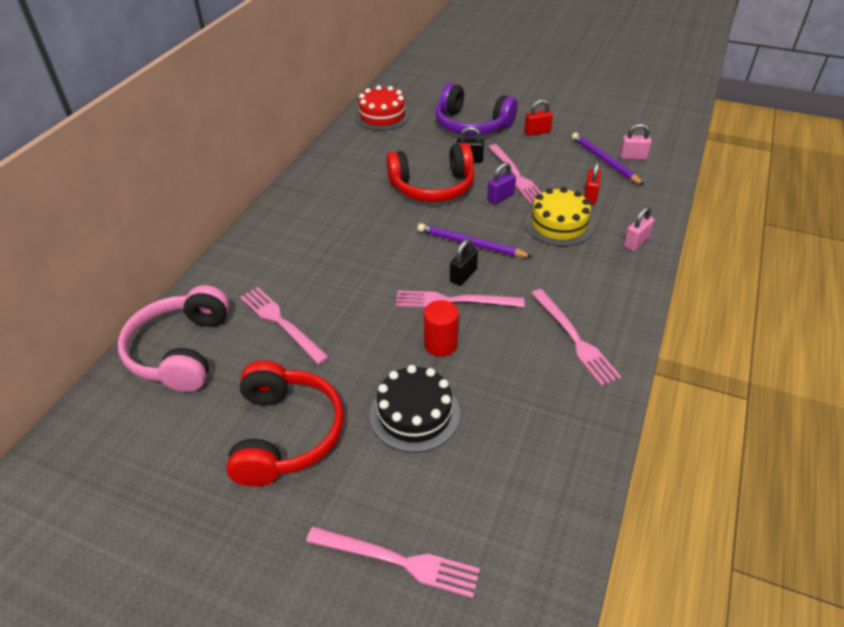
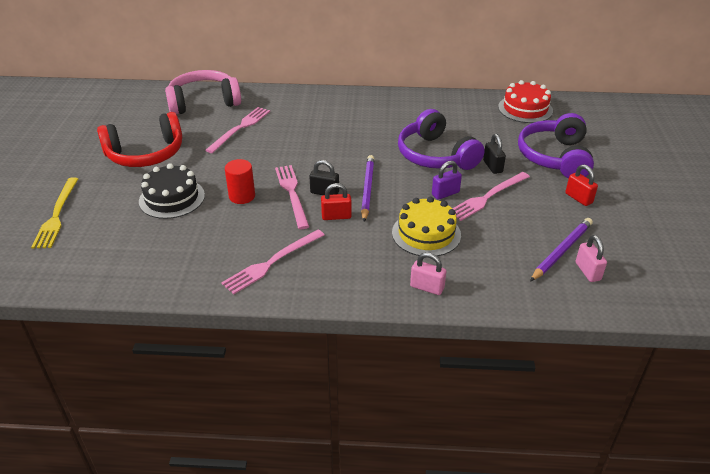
camera: 70 degrees right, 5 degrees down
(398, 561) = (57, 215): pink fork -> yellow fork
(433, 187) = (435, 155): red headphones -> purple headphones
(500, 197) = (445, 193): purple padlock -> purple padlock turned 60 degrees counterclockwise
(590, 196) = (487, 248): red padlock -> red padlock (336, 216)

